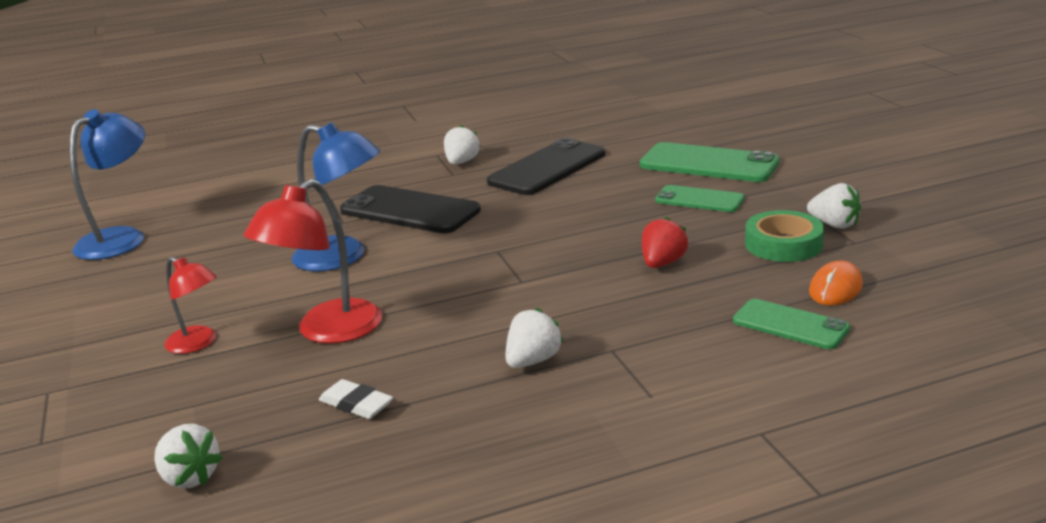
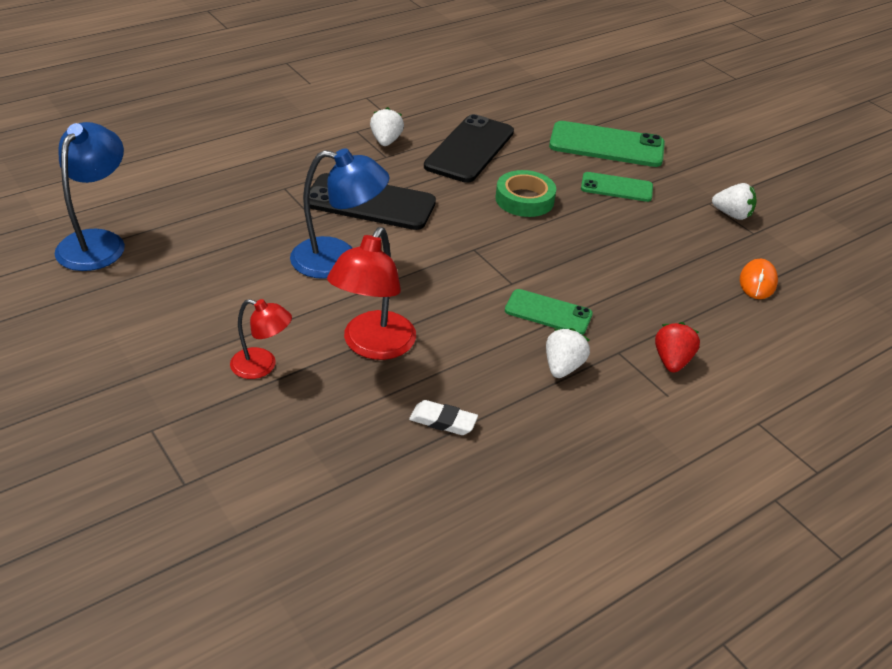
camera: 20 degrees left, 15 degrees up
(190, 477) = (345, 505): white strawberry -> none
(662, 263) = (618, 260): red strawberry -> red strawberry (672, 361)
(783, 244) = (702, 236): green tape -> green tape (524, 199)
(790, 325) = (739, 320): green phone -> green phone (548, 312)

